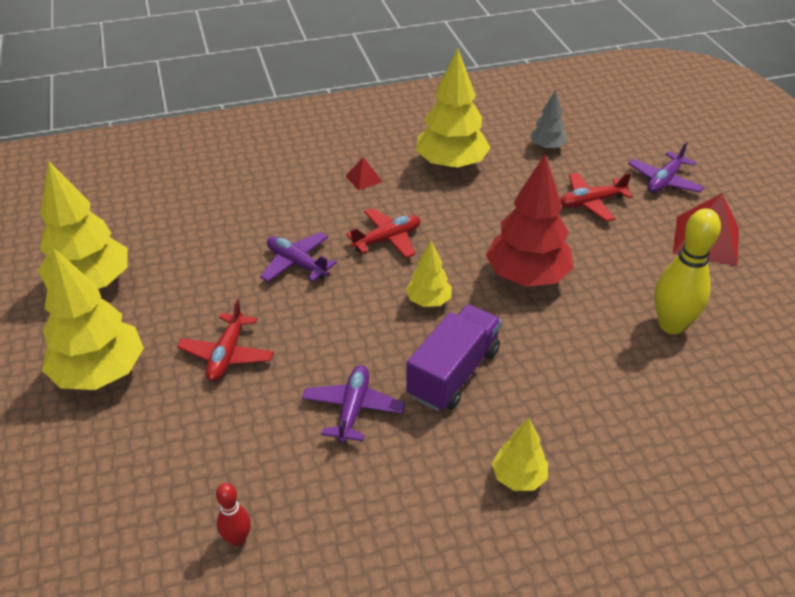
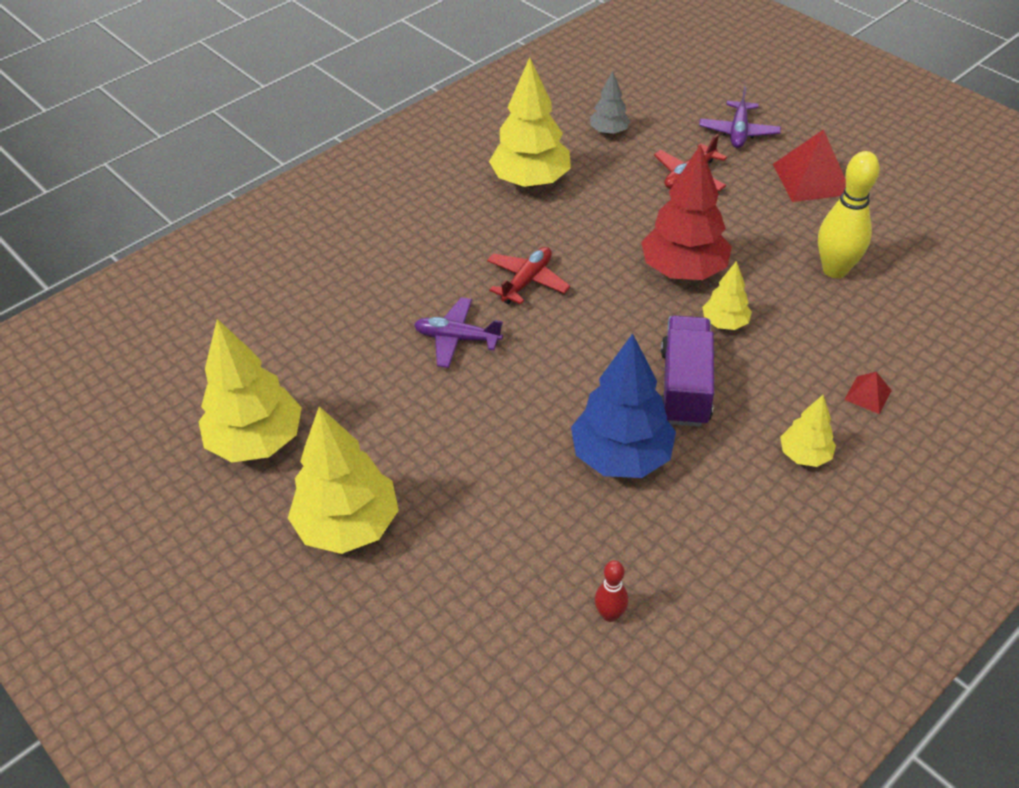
camera: 25 degrees left, 5 degrees up
(227, 355) = (462, 455): red plane -> none
(353, 409) = (621, 456): purple plane -> blue tree
(363, 179) = (454, 226): red pyramid -> red pyramid (867, 394)
(428, 301) = (612, 328): yellow tree -> yellow tree (725, 323)

